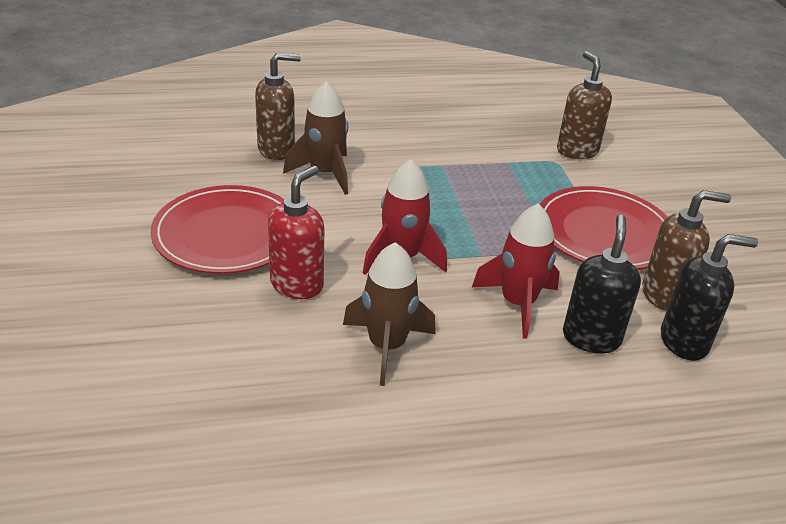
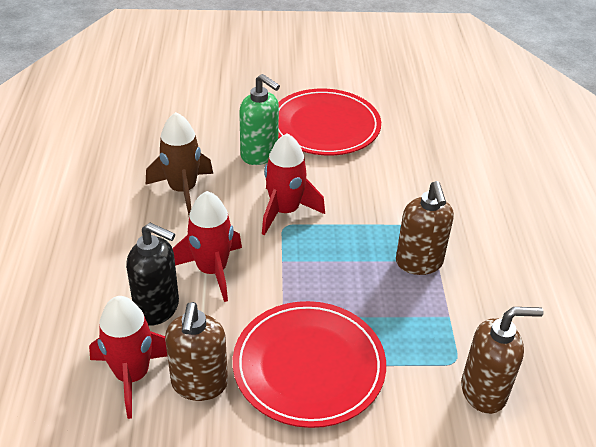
camera: 100 degrees right, 5 degrees up
(277, 150) = (452, 155): brown soap dispenser -> brown soap dispenser (419, 263)
(297, 284) = (259, 155): red soap dispenser -> green soap dispenser
(325, 173) = (414, 180): brown rocket -> none
(684, 342) = (132, 375): black soap dispenser -> red rocket

